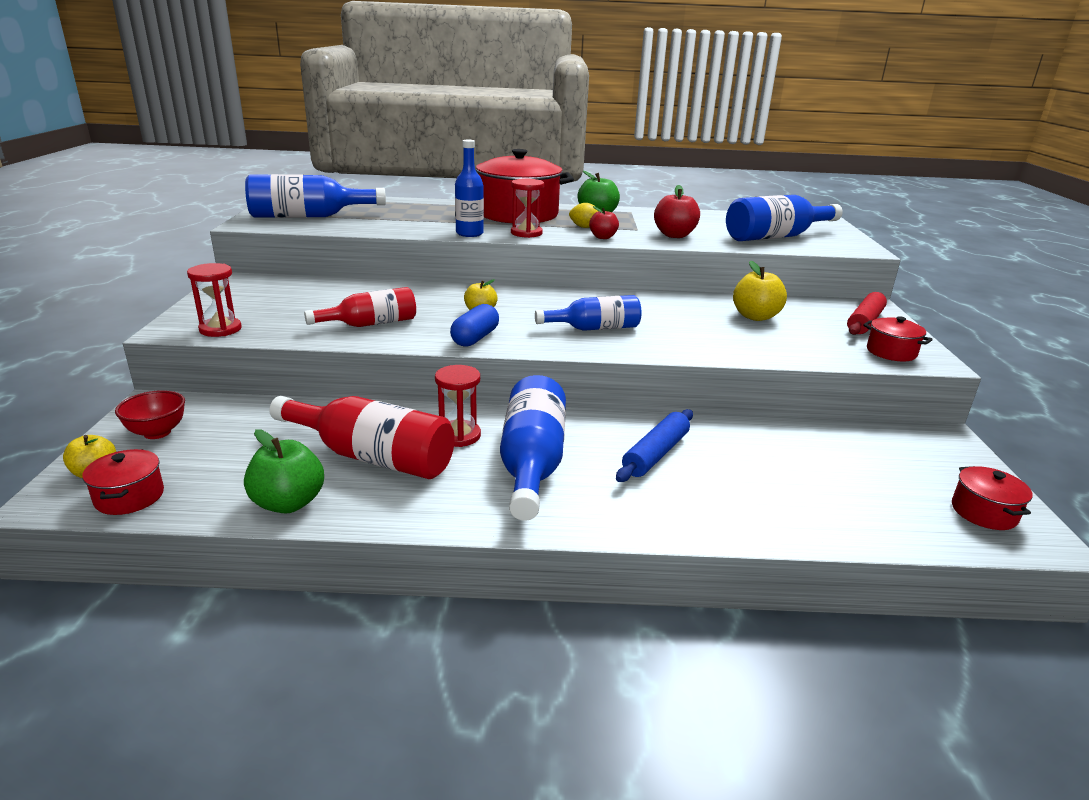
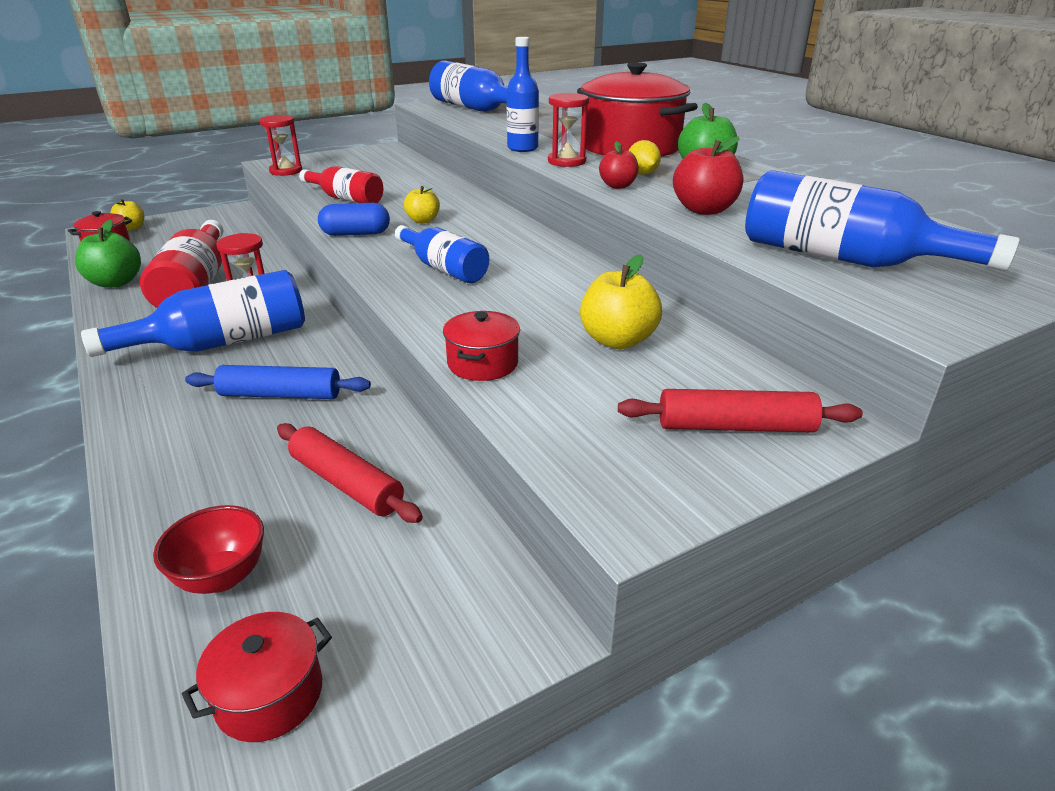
camera: 60 degrees right, 5 degrees up
(157, 432) = (192, 223): red bowl -> red bowl (222, 577)
(795, 453) = (346, 483): none -> red rolling pin
(891, 352) = (619, 466): red pot -> red pot (482, 363)

